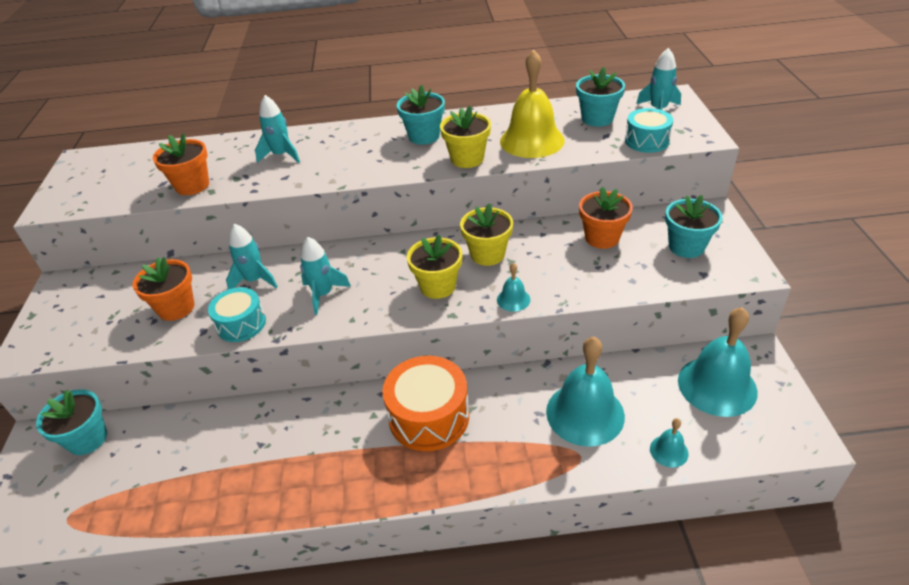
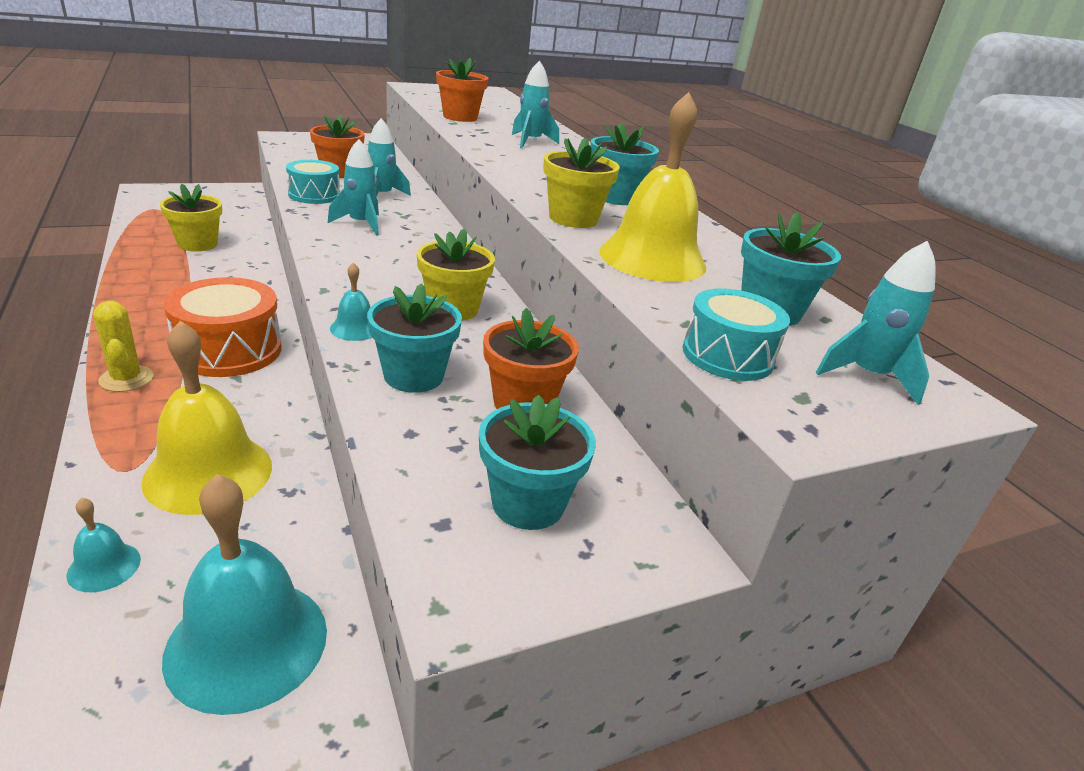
camera: 65 degrees right, 10 degrees down
(87, 439) = (235, 204): turquoise flower pot -> turquoise flower pot (414, 376)
(438, 286) = (380, 280): yellow flower pot -> yellow flower pot (197, 244)
(465, 476) = (126, 379): none -> yellow cactus
(585, 413) = (208, 473): turquoise bell -> yellow bell

